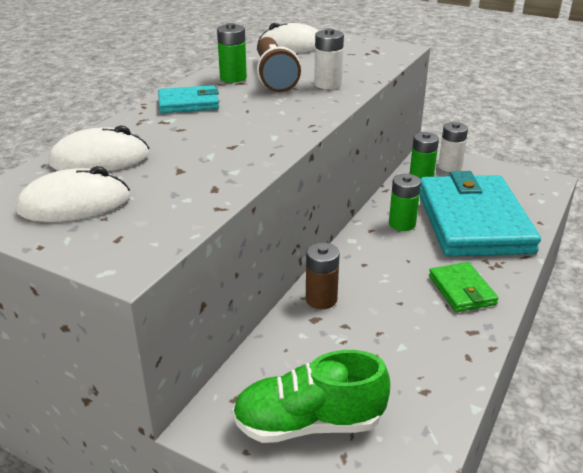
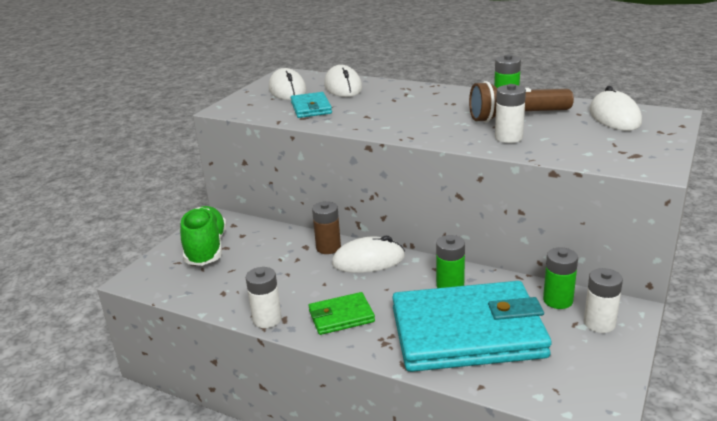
camera: 90 degrees right, 5 degrees down
(188, 103) = (442, 96): turquoise wallet -> turquoise wallet (311, 108)
(353, 270) = (368, 260): none -> white mouse
(476, 345) = (267, 319): none -> white battery

